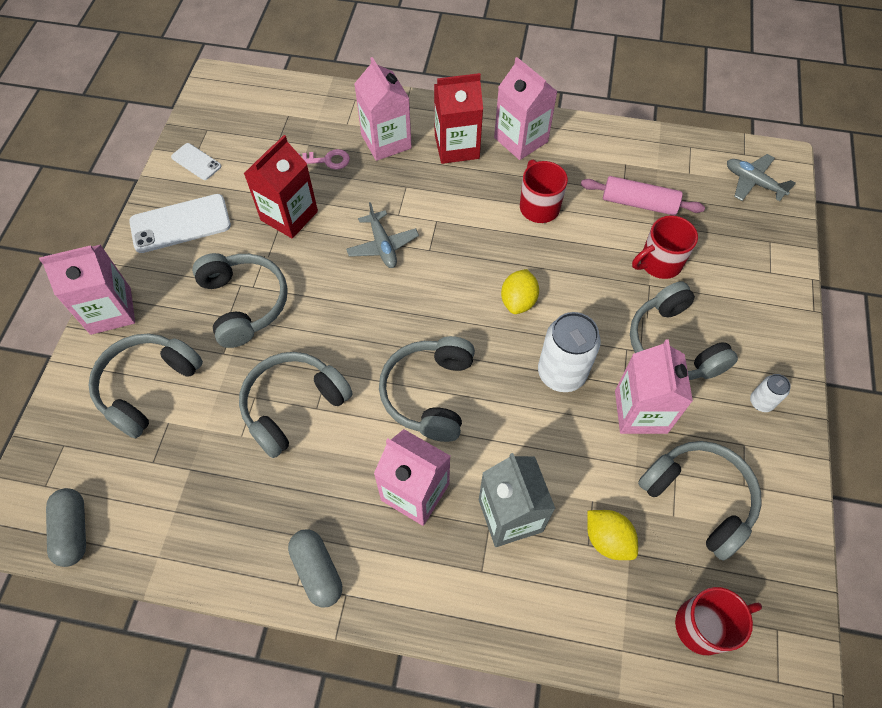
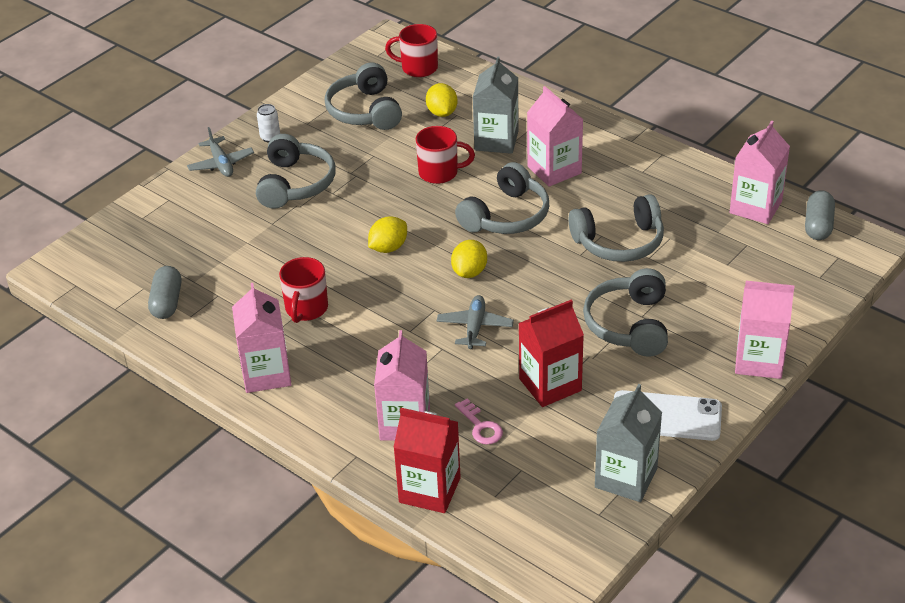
camera: 150 degrees left, 20 degrees down
(147, 386) = (738, 292): grey headphones -> none
(196, 162) = (626, 478): white phone -> grey carton
(317, 571) = (645, 155): grey capsule -> grey capsule (167, 302)
(327, 160) = (480, 426): pink key -> pink key turned 150 degrees counterclockwise
(423, 304) = (469, 272): none -> yellow lemon
(457, 147) = (336, 390): red carton -> red carton (429, 490)
(561, 373) = (395, 195): white can -> none
(639, 203) = (215, 280): pink rolling pin -> none
(640, 411) = (359, 158): pink carton -> pink carton (755, 207)
(659, 263) = (248, 234): red mug -> red mug (440, 173)
(753, 182) = (99, 261): grey plane -> grey plane (221, 164)

